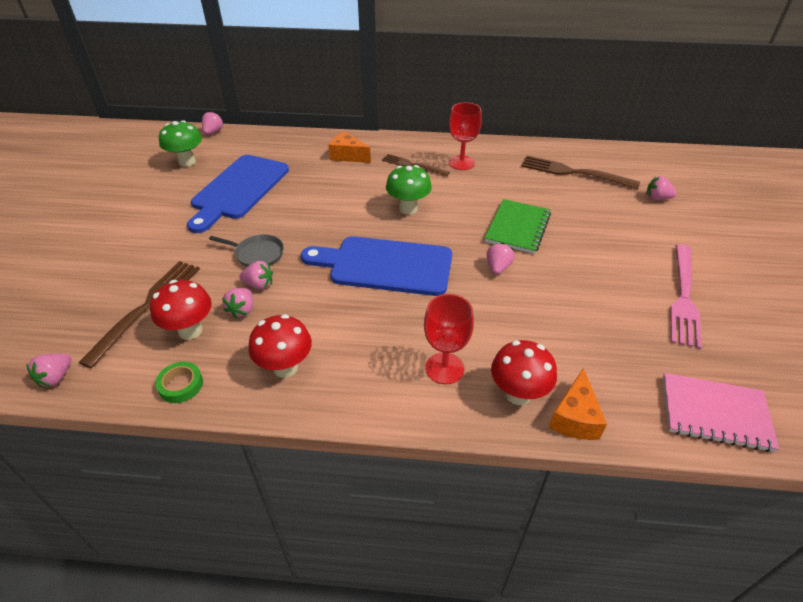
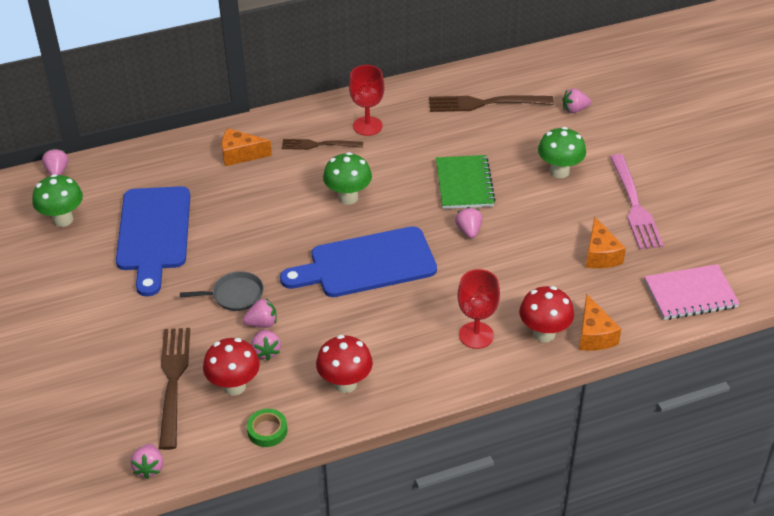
camera: 25 degrees left, 0 degrees up
(616, 244) = (559, 171): none -> green mushroom
(623, 333) = (600, 255): none -> orange cheese

